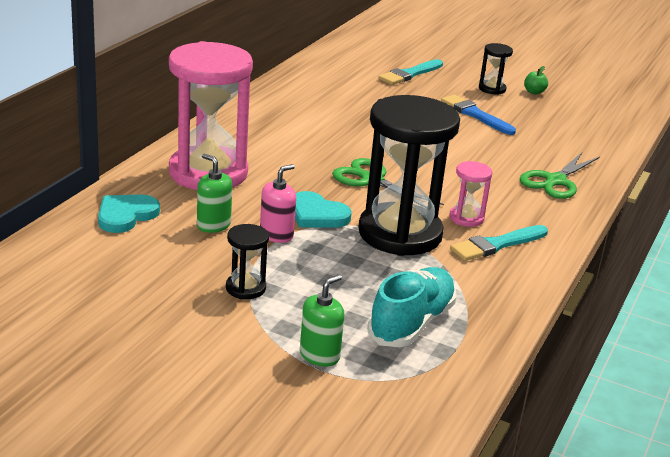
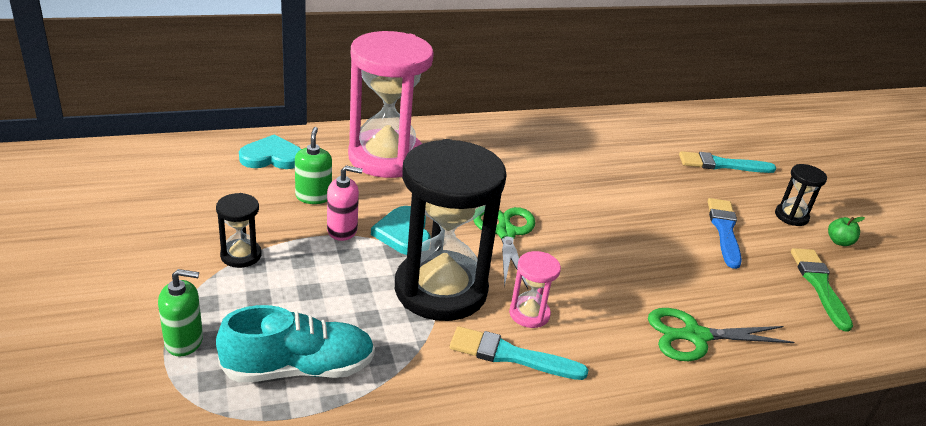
camera: 45 degrees right, 5 degrees up
(562, 121) = (819, 285): none -> green brush

